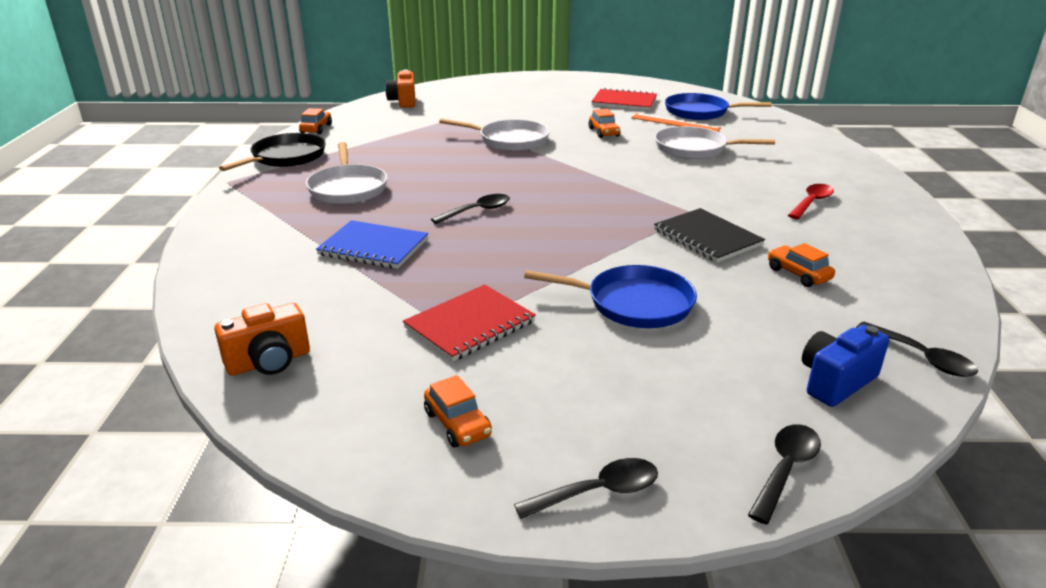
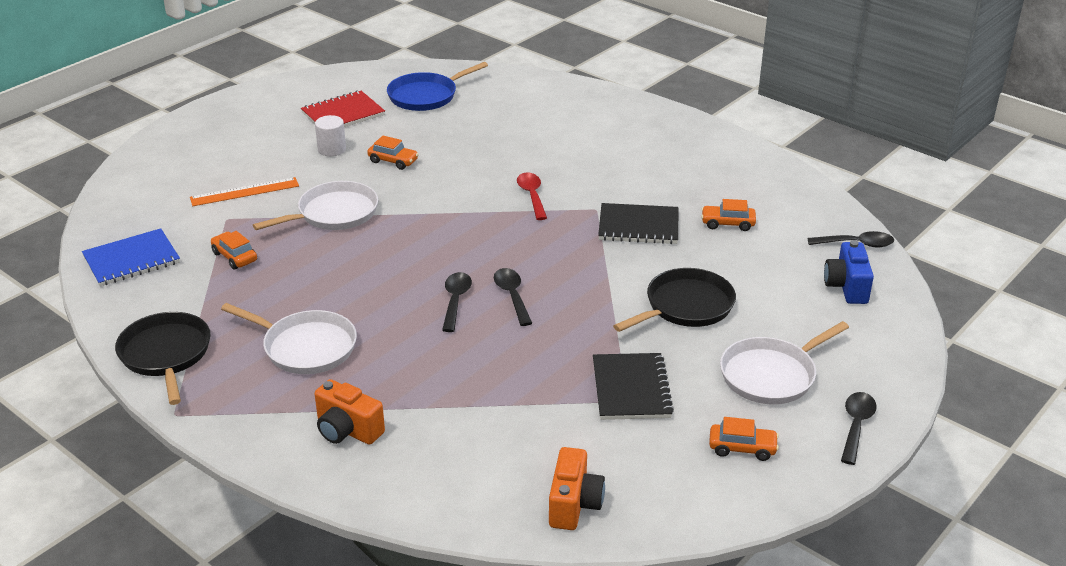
camera: 50 degrees left, 5 degrees up
(316, 129) = (113, 306): orange car -> orange car (235, 257)
(373, 247) = (450, 382): blue notebook -> blue notebook (131, 260)
(403, 102) = (126, 222): orange camera -> orange camera (347, 430)
(470, 325) = (631, 389): red notebook -> black notebook
(579, 114) = (332, 149): none -> white cylinder
(634, 303) = (686, 306): blue pan -> black pan
(675, 123) = (429, 119): orange ruler -> orange ruler (244, 192)
(694, 149) = (492, 143): white pan -> white pan (771, 375)
(785, 469) = (898, 352): black spoon -> black spoon (512, 295)
(811, 202) = (646, 155): red spoon -> red spoon (532, 196)

